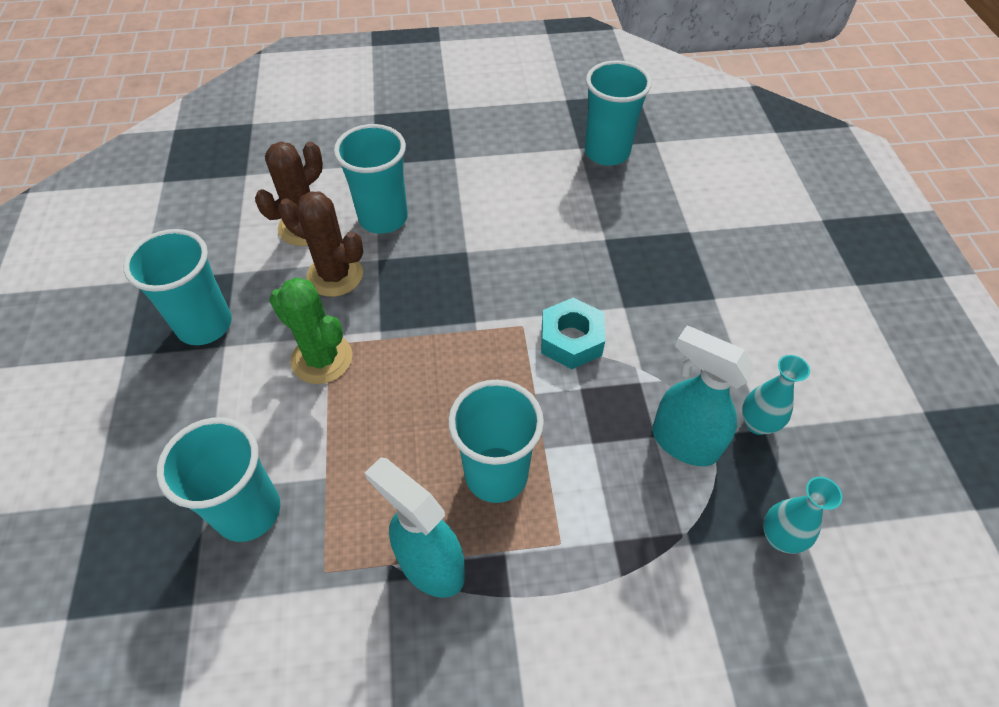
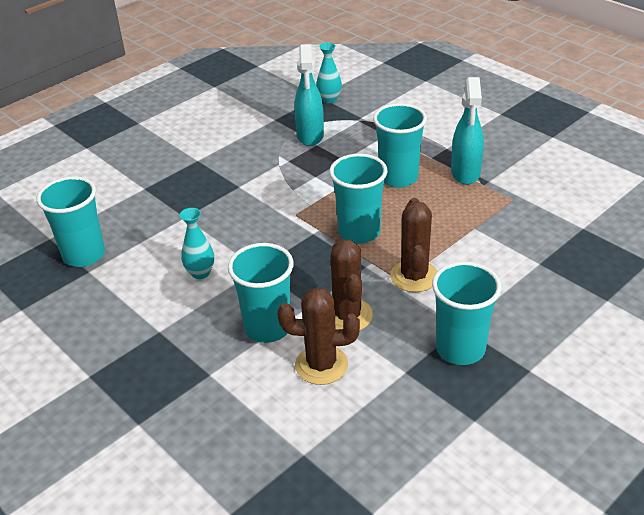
camera: 125 degrees left, 15 degrees down
(248, 511) = (525, 241): turquoise cup -> turquoise cup (359, 232)
(322, 359) = (414, 276): green cactus -> brown cactus
(571, 340) = (285, 193): turquoise nut -> none
(757, 423) = (274, 121): turquoise vase -> turquoise vase (200, 273)

